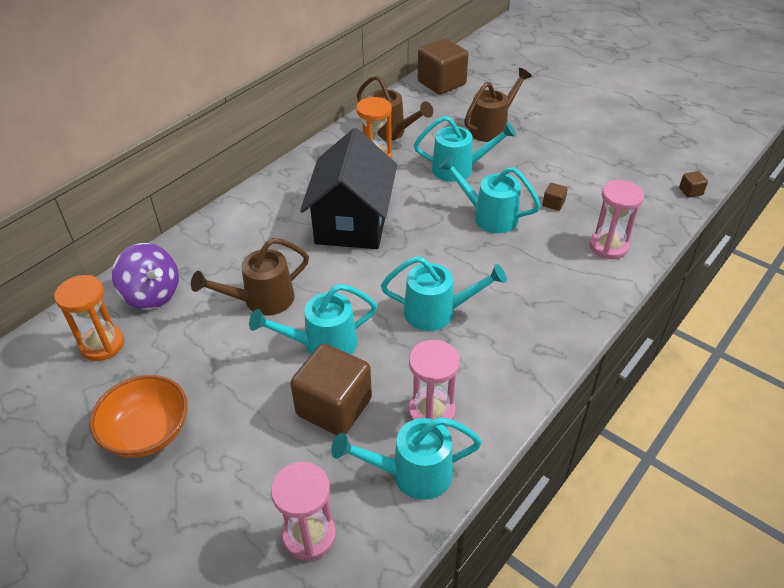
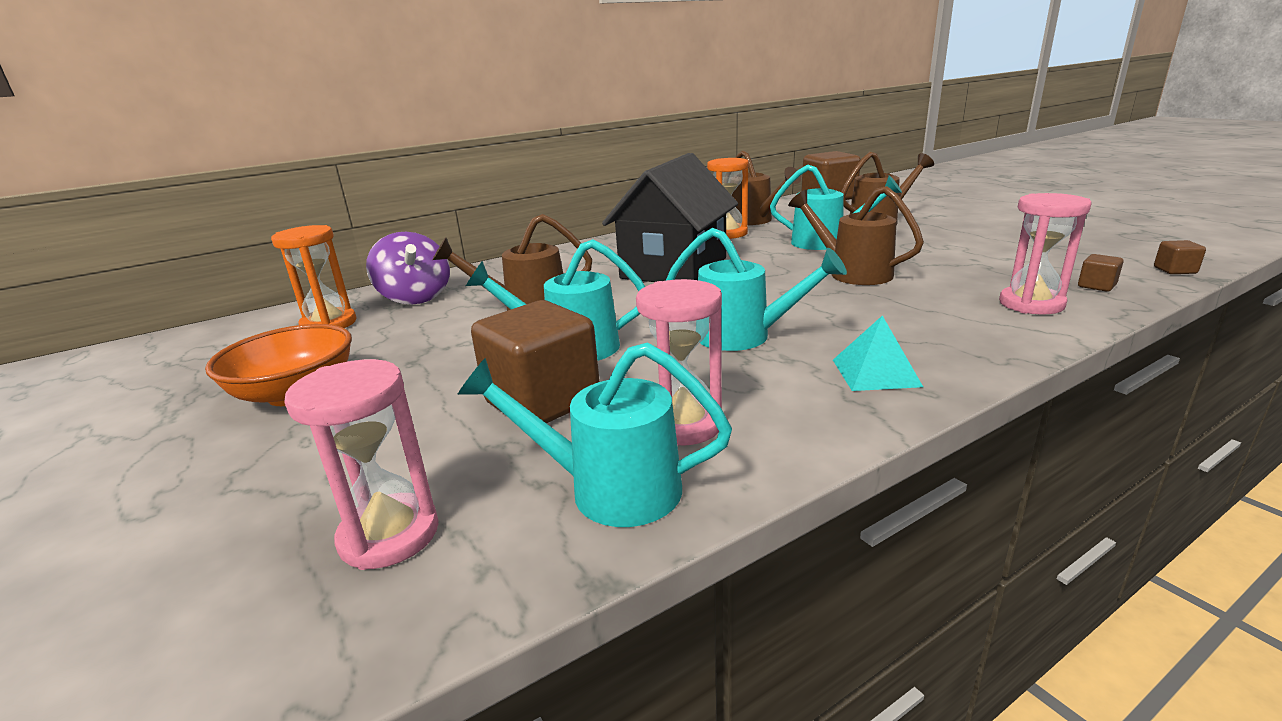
camera: 20 degrees right, 20 degrees down
(489, 216) = (852, 273): turquoise watering can -> brown watering can
(528, 340) = (875, 372): none -> turquoise pyramid
(553, 204) = (948, 269): brown cube -> brown cube (1096, 286)

